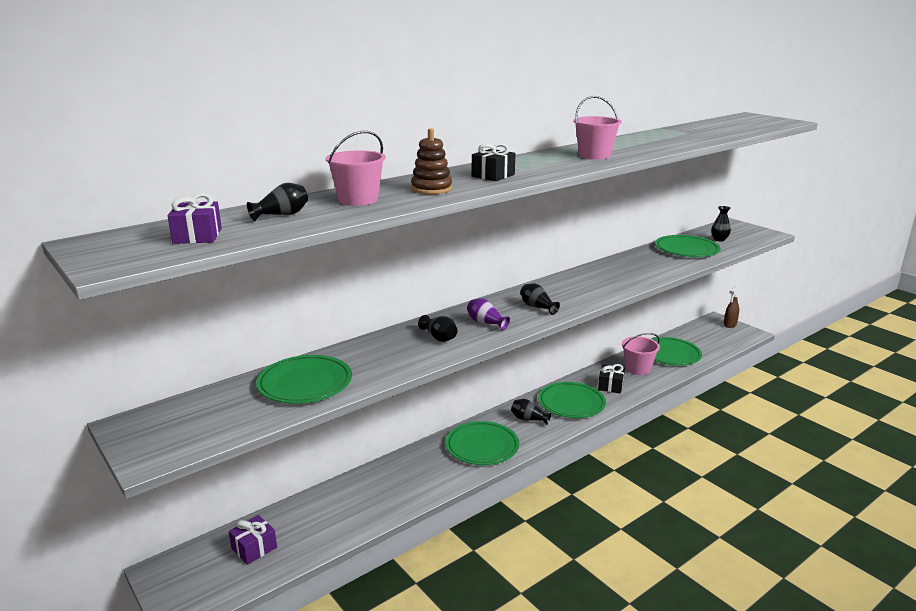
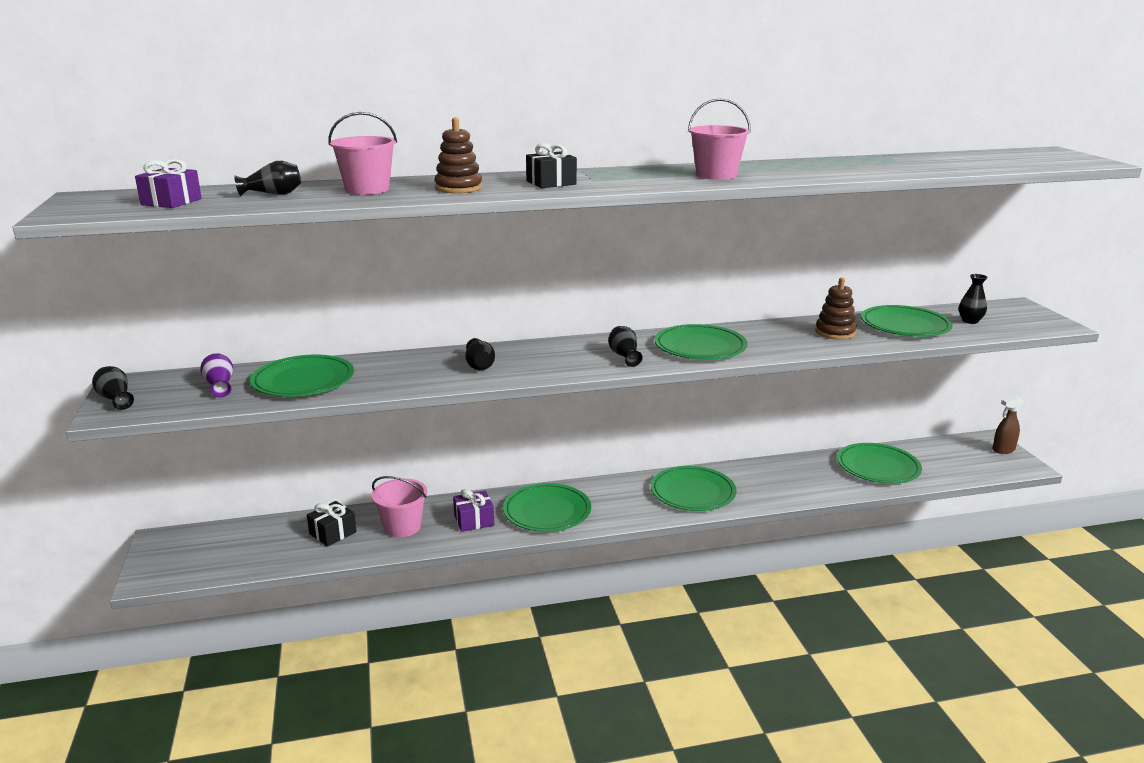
camera: 25 degrees right, 0 degrees up
(254, 548) = (249, 544): purple gift -> purple gift (474, 520)
(486, 323) = (546, 361): purple vase -> purple vase (220, 385)
(528, 419) = (625, 497): black vase -> black vase (115, 399)
(580, 289) = (700, 346): none -> green plate
(610, 386) = (760, 485): black gift -> black gift (333, 533)
(637, 369) = (815, 474): pink bucket -> pink bucket (402, 527)
(652, 262) = (835, 332): none -> brown stacking toy

